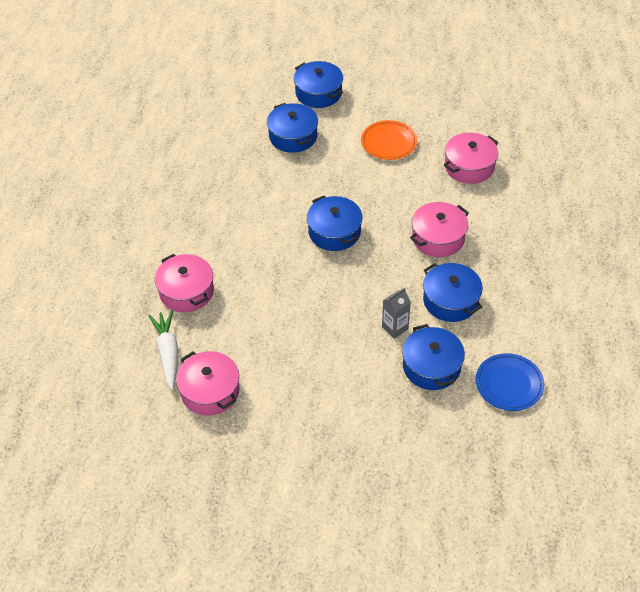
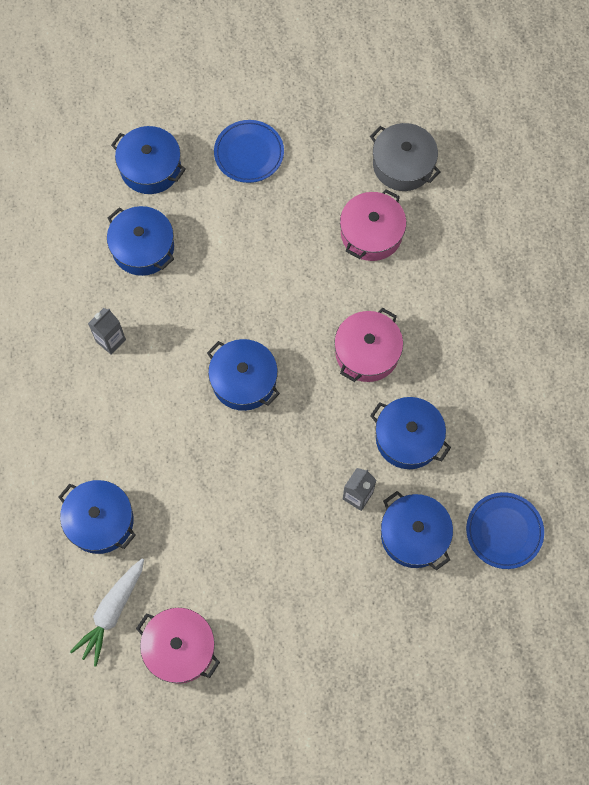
camera: 20 degrees left, 20 degrees up
(168, 352) = (111, 612): white carrot -> white carrot turned 120 degrees counterclockwise
(186, 291) = (100, 521): pink pot -> blue pot
(245, 184) = (110, 340): none -> grey carton
(389, 143) = (264, 224): orange plate -> none
(394, 100) = (249, 153): none -> blue plate
(509, 132) = (403, 165): none -> grey pot

